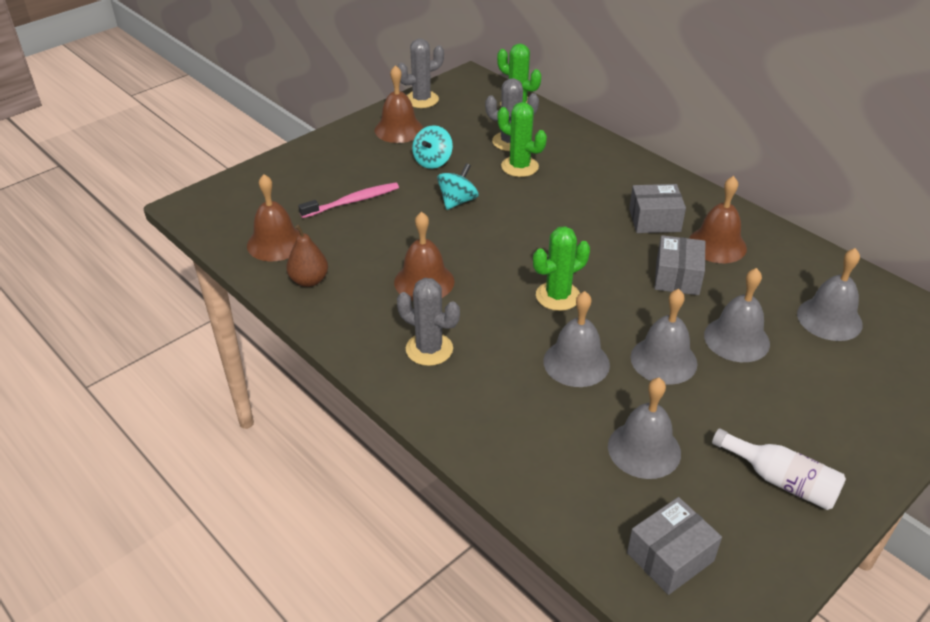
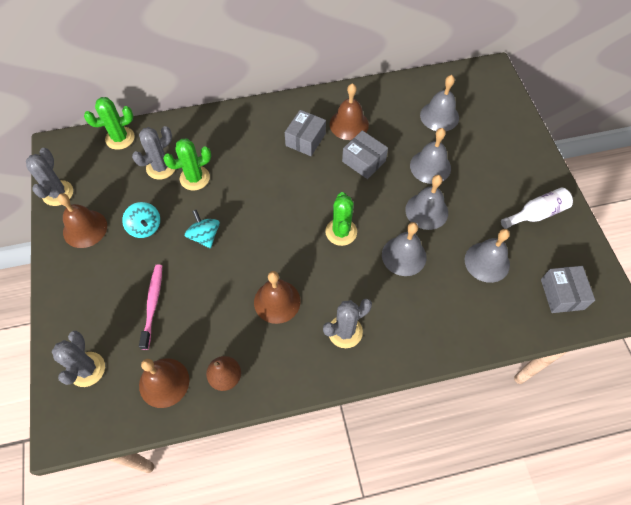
camera: 60 degrees left, 20 degrees up
(258, 193) = (87, 369): none -> grey cactus

